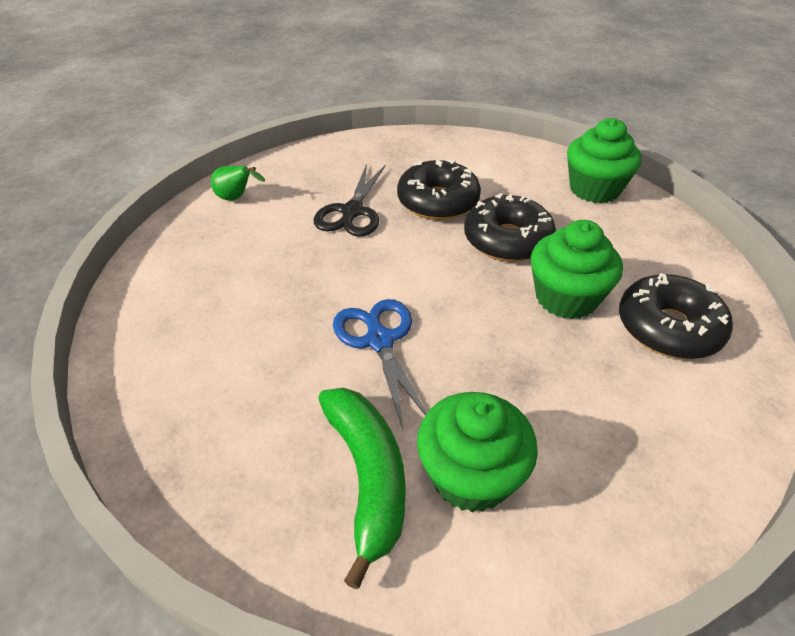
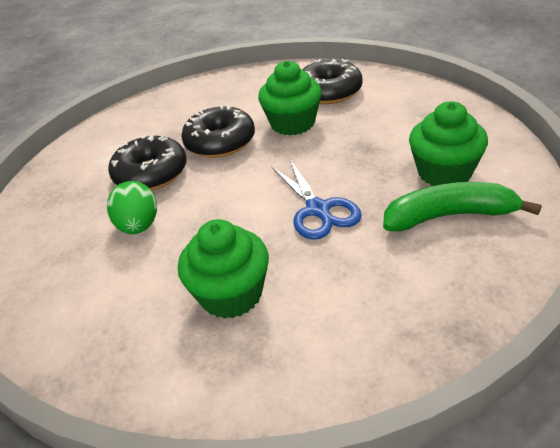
camera: 75 degrees left, 5 degrees down
(236, 198) = (61, 321): green pear -> none
(352, 212) = (139, 226): black scissors -> green egg
(379, 340) = (318, 210): blue scissors -> blue scissors turned 105 degrees counterclockwise
(594, 189) = (176, 99): green cupcake -> green cupcake (231, 294)

